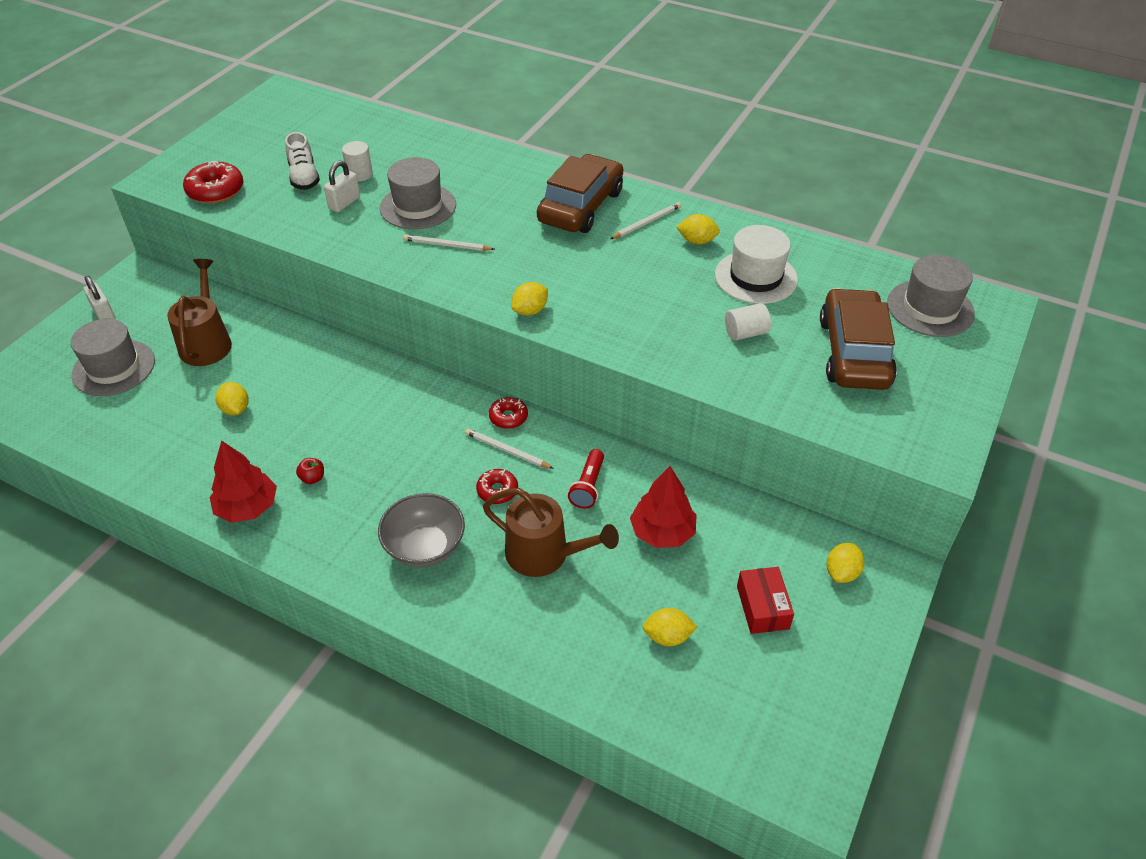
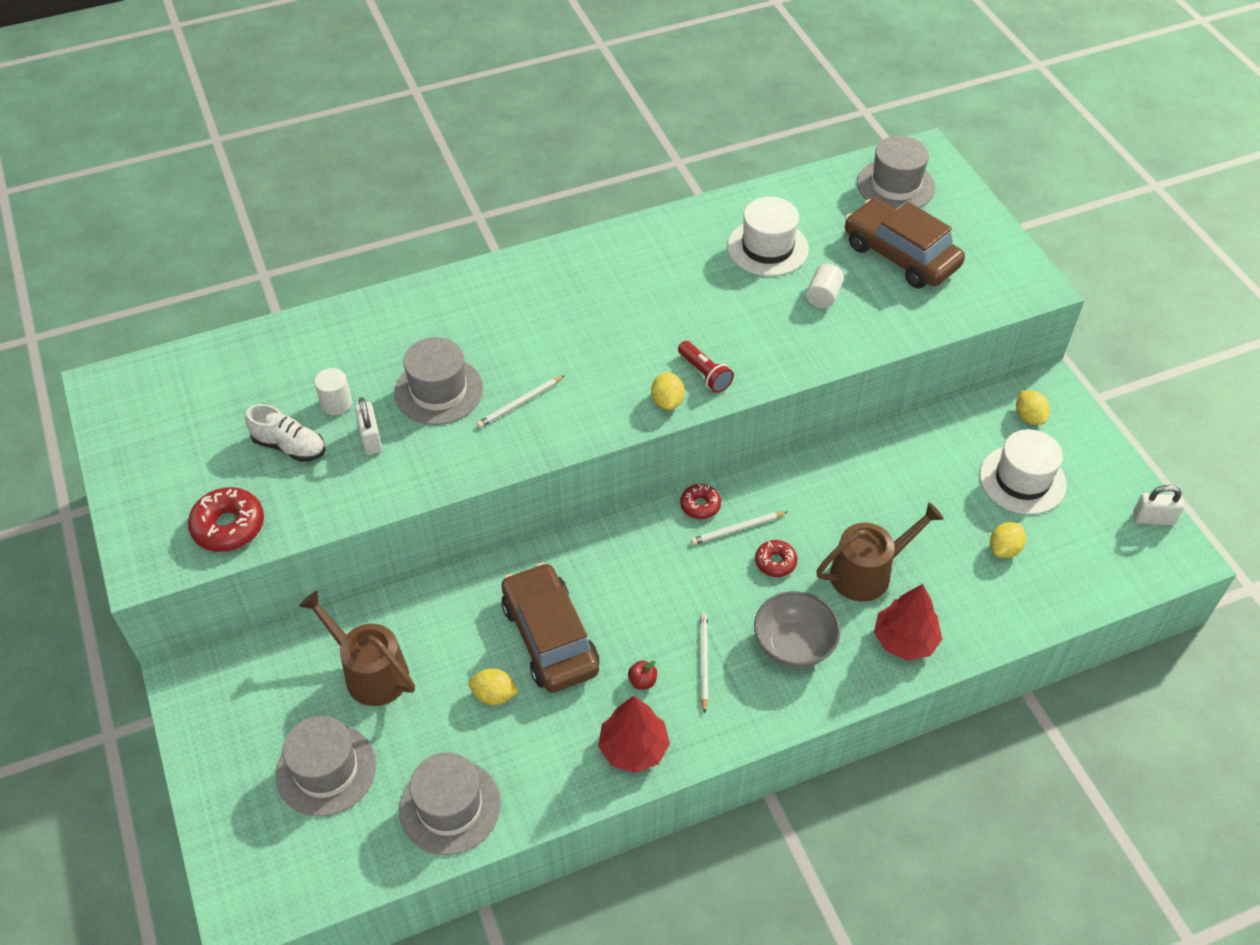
camera: 50 degrees left, 5 degrees up
(104, 314) = (226, 741): white padlock -> white padlock (1153, 518)
(125, 441) = (450, 806): none -> grey hat
(580, 206) = (565, 287): brown car -> brown car (550, 637)
(588, 486) = (823, 503): red flashlight -> red flashlight (704, 374)
(646, 223) = (632, 263): white pencil -> white pencil (703, 662)
(662, 532) = (908, 489): red tree -> red tree (905, 640)
(697, 241) = (689, 250): yellow lemon -> none
(762, 607) = (1022, 480): red box -> white hat

